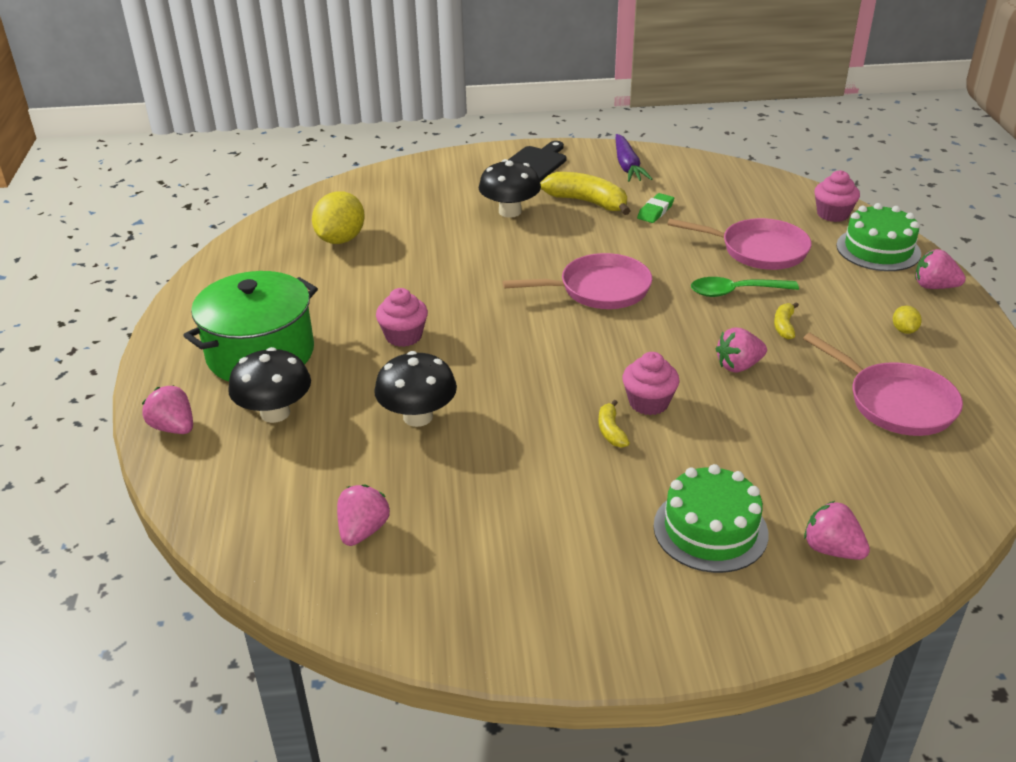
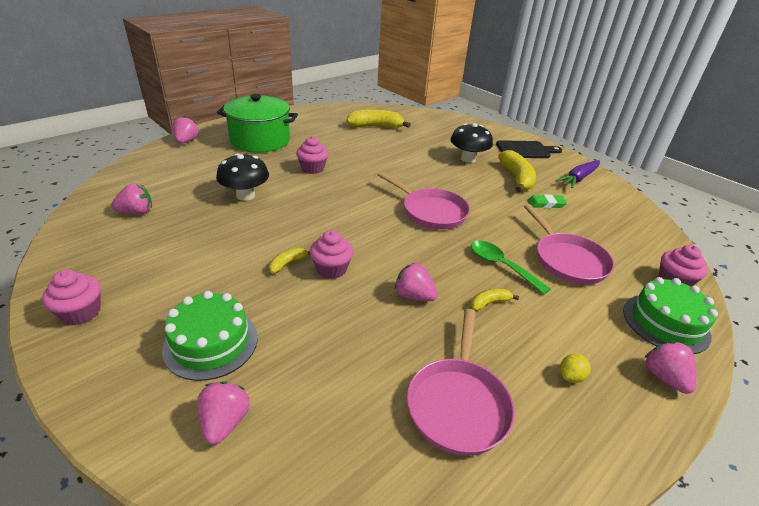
camera: 50 degrees right, 0 degrees up
(275, 413) = (216, 159): black mushroom -> none
(341, 239) = (376, 127): yellow lemon -> yellow banana
(574, 626) = (81, 312): none -> pink cupcake

